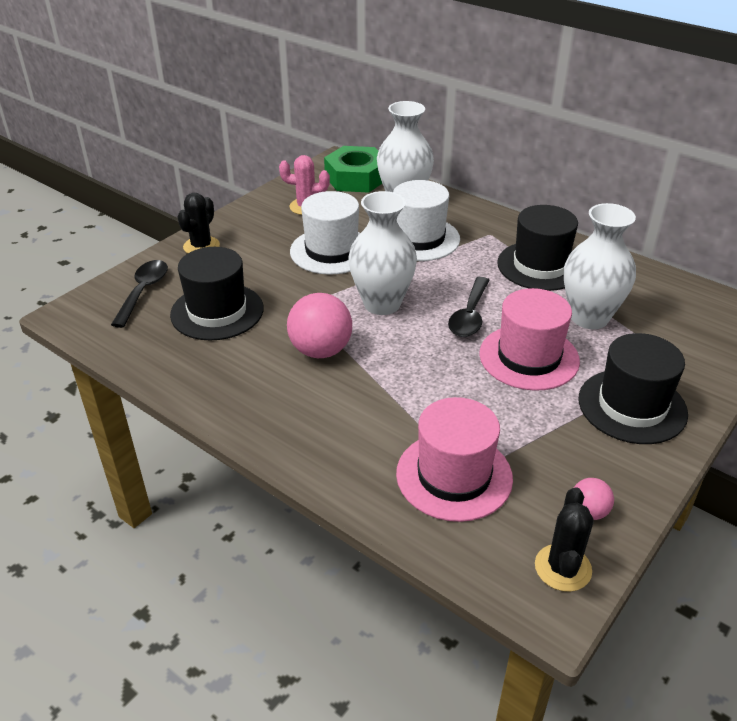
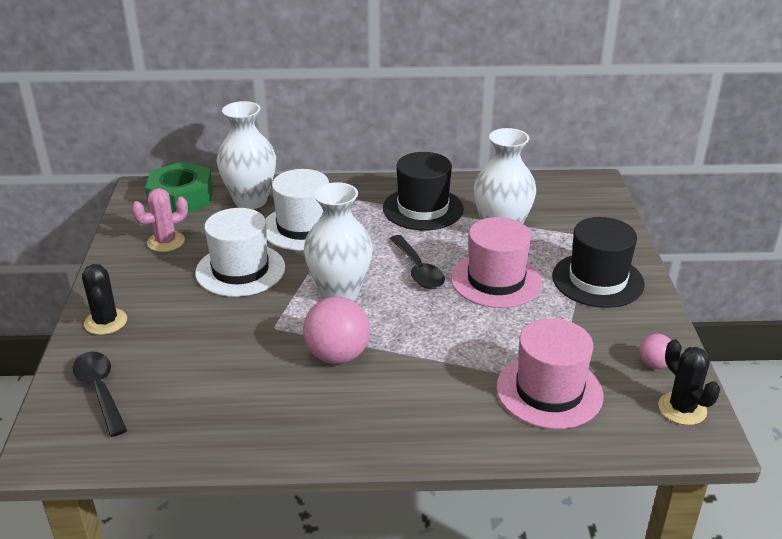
camera: 40 degrees left, 5 degrees down
(217, 311) = (201, 371): black hat -> none

